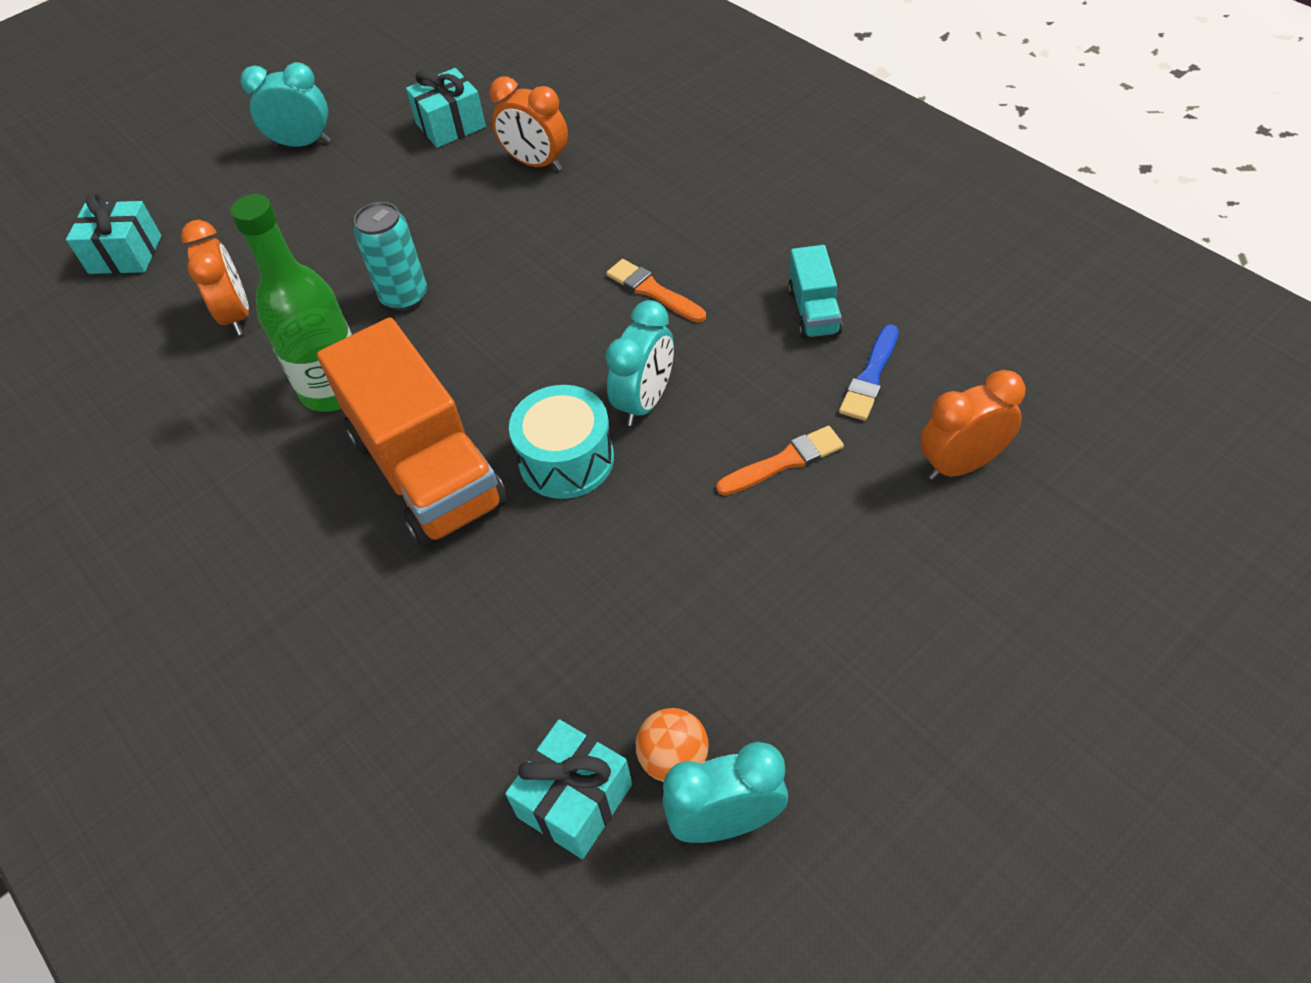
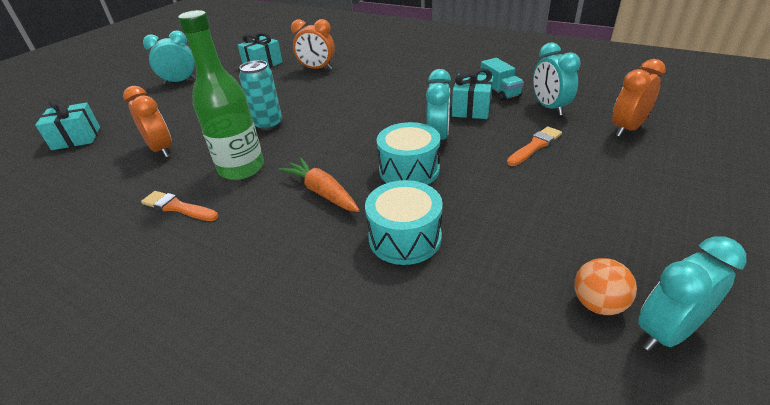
camera: 20 degrees left, 15 degrees down
(426, 470) = (322, 192): orange truck -> orange carrot
(497, 585) = (405, 238): none -> turquoise drum
(575, 800) = (550, 351): turquoise gift -> turquoise gift (471, 109)
(653, 291) = (410, 99): orange brush -> orange brush (178, 207)
(870, 377) = (549, 108): blue brush -> turquoise clock

